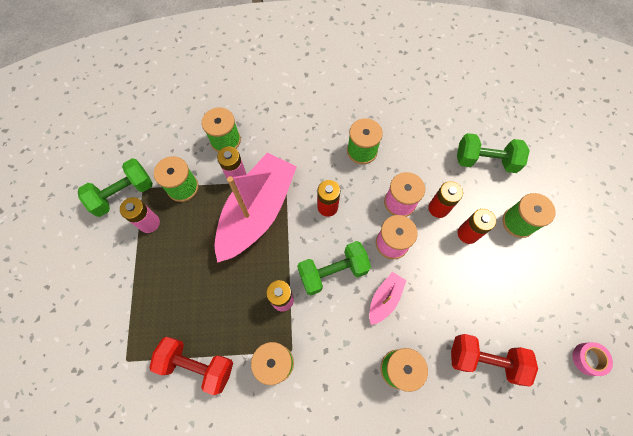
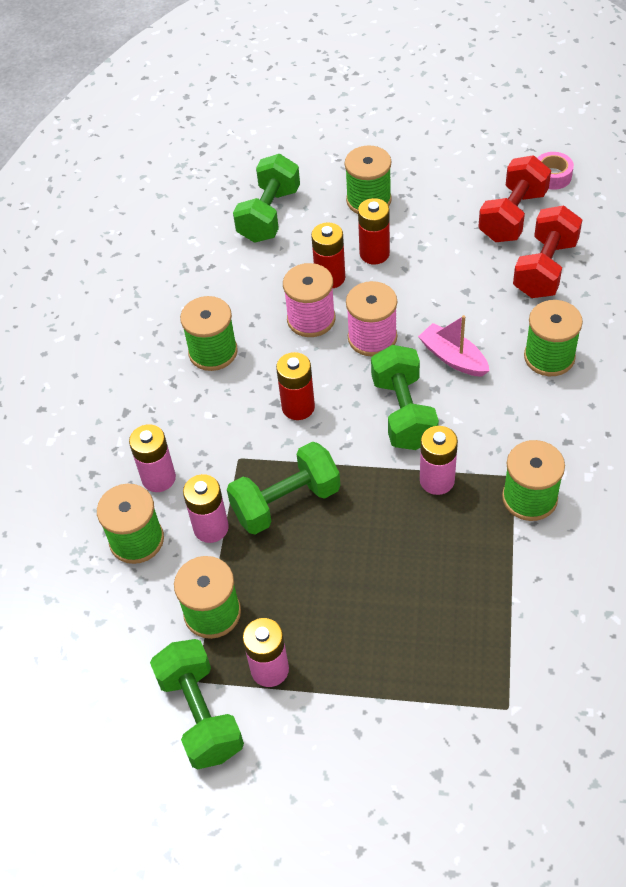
camera: 75 degrees left, 15 degrees down
(197, 365) = (523, 601): red dumbbell -> red dumbbell (513, 216)
(257, 212) = (286, 502): pink boat -> green dumbbell
(266, 142) = (159, 478): none -> pink battery

